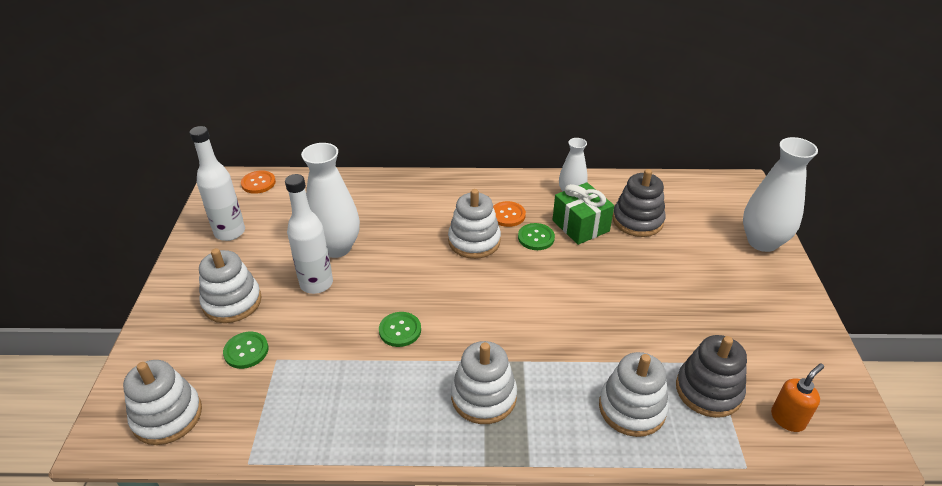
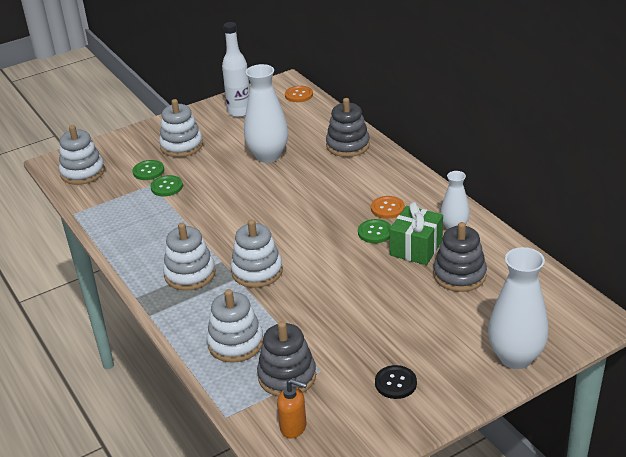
camera: 60 degrees right, 5 degrees down
(316, 284) = (227, 165): white bottle -> none
(384, 193) = (348, 145): none -> grey stacking toy
(400, 330) = (217, 216): green button -> green button (166, 187)
(474, 241) = (338, 206): white stacking toy -> white stacking toy (257, 271)
(758, 321) = (395, 383): none -> black button

